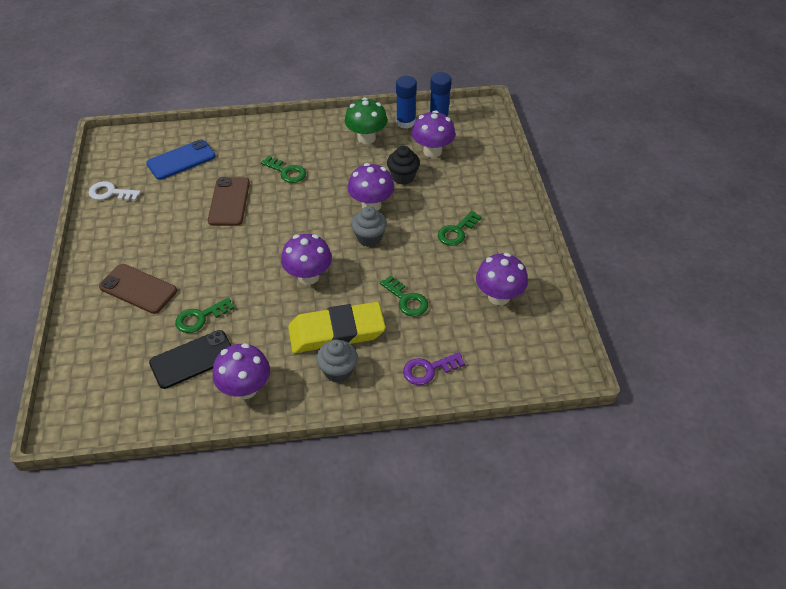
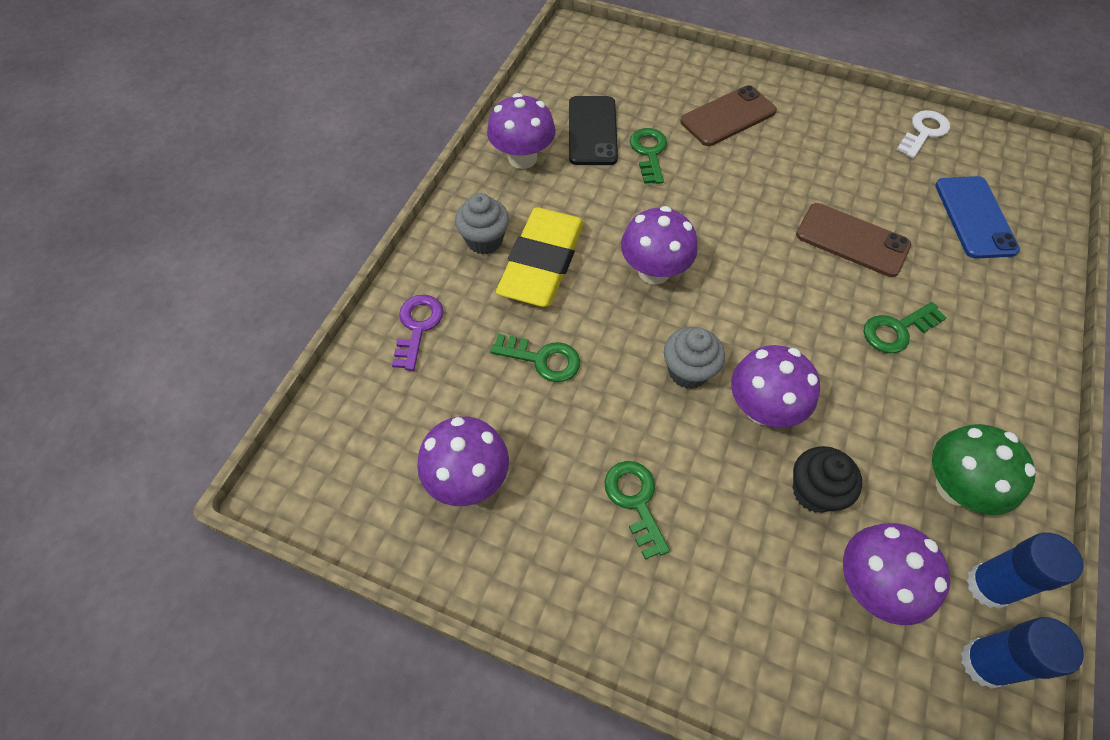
camera: 120 degrees right, 10 degrees up
(406, 300) = (542, 359): green key -> green key turned 150 degrees counterclockwise

